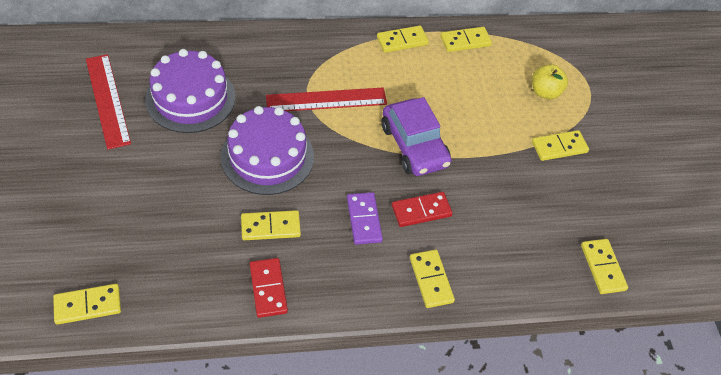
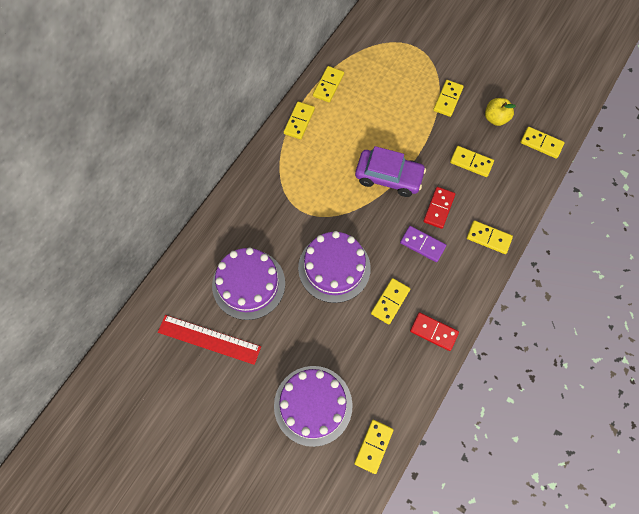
camera: 45 degrees left, 15 degrees up
(97, 223) = (313, 405): none -> purple cake
(326, 100) = (314, 201): red ruler -> none
(506, 211) = (471, 162): none -> yellow domino
(545, 92) = (402, 74): yellow apple -> yellow apple (495, 118)

